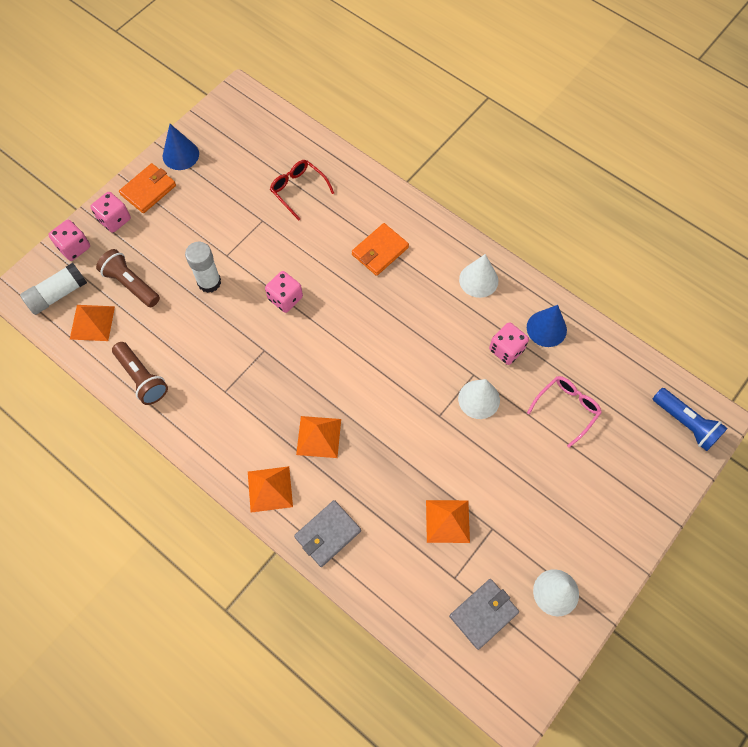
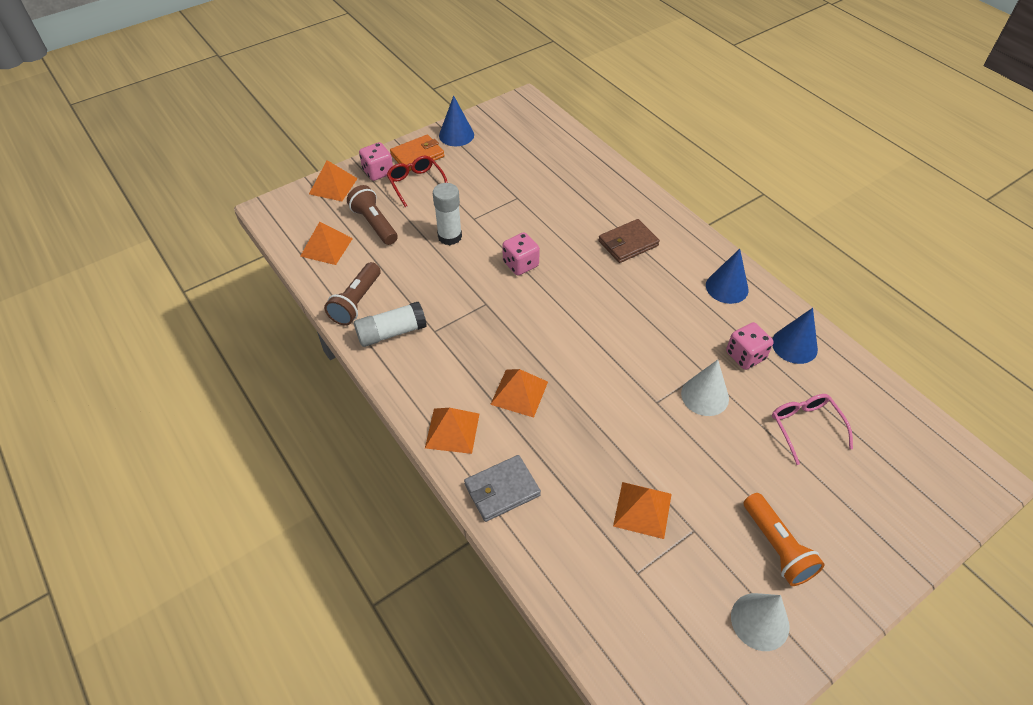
camera: 15 degrees right, 15 degrees down
(58, 294) = (304, 219): white glue stick -> white glue stick (391, 332)
(74, 247) = (333, 186): pink dice -> orange pyramid
(142, 378) = (356, 302): brown flashlight -> brown flashlight turned 45 degrees clockwise
(298, 190) = (559, 180): red glasses -> red glasses (416, 184)
(380, 251) = (628, 243): orange wallet -> brown wallet
(478, 280) = (727, 287): white cone -> blue cone
(483, 614) = (664, 622): grey wallet -> none
(559, 525) = (777, 547): none -> orange flashlight
(566, 409) = (805, 427): pink glasses -> pink glasses turned 75 degrees counterclockwise
(685, 423) = (949, 474): blue flashlight -> none

